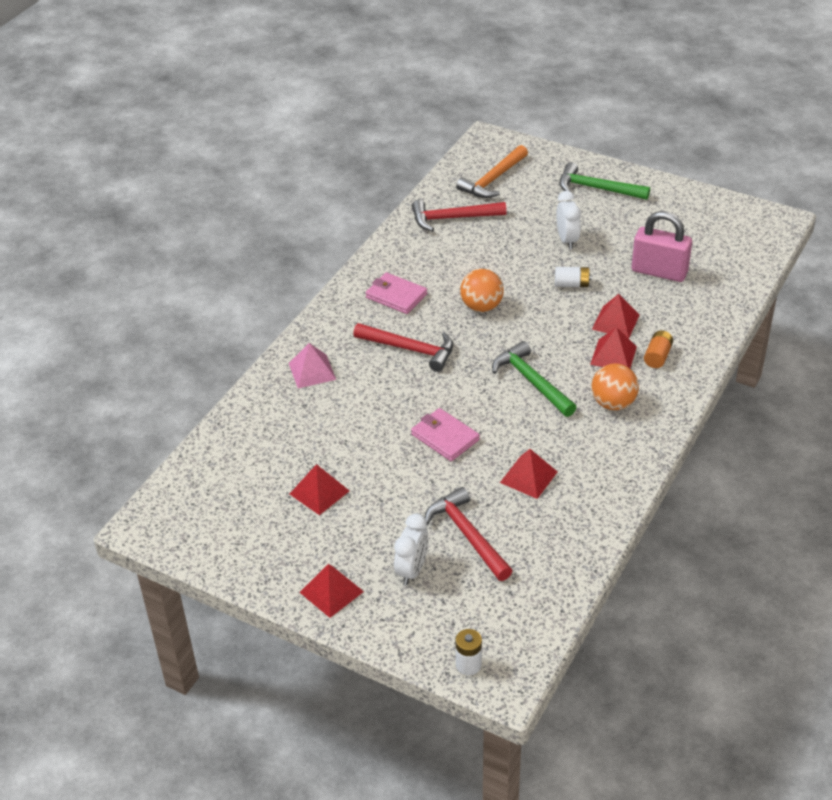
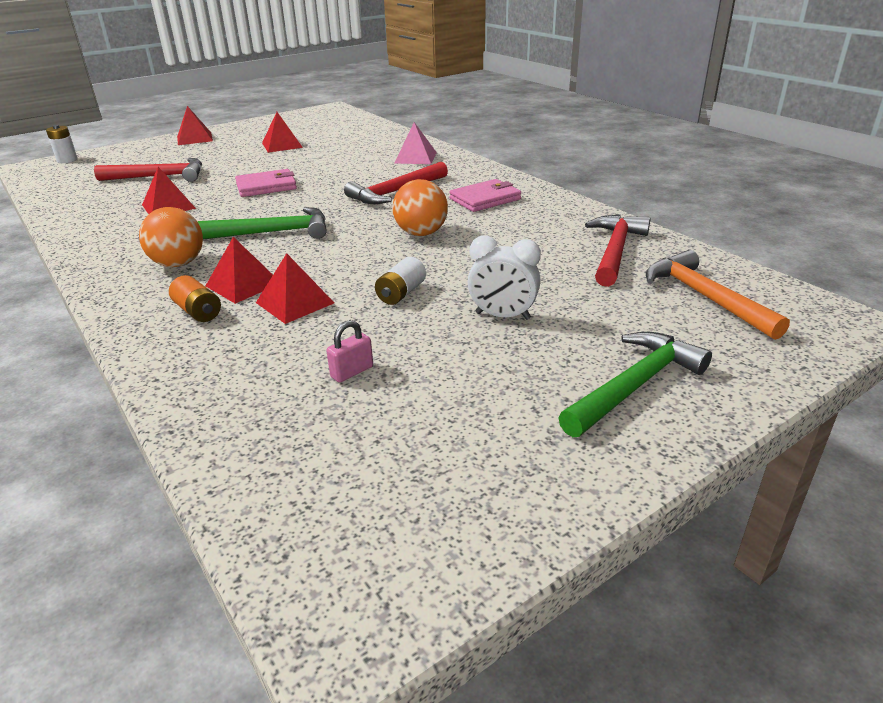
camera: 115 degrees right, 10 degrees down
(412, 570) = (166, 158): white clock -> none
(659, 272) = (352, 372): pink padlock -> pink padlock, size x0.44

